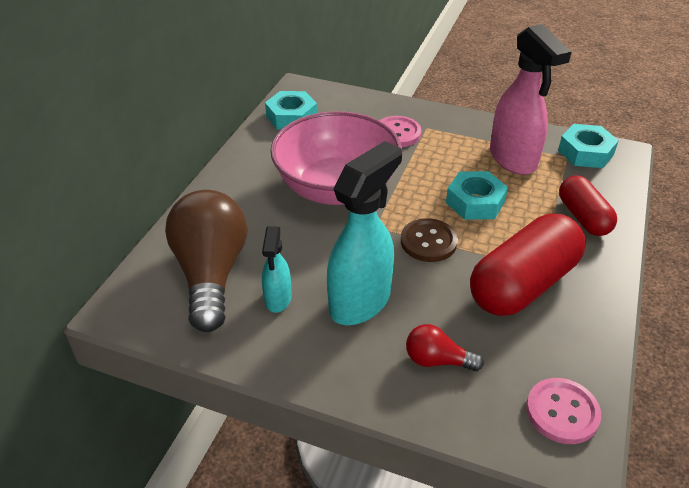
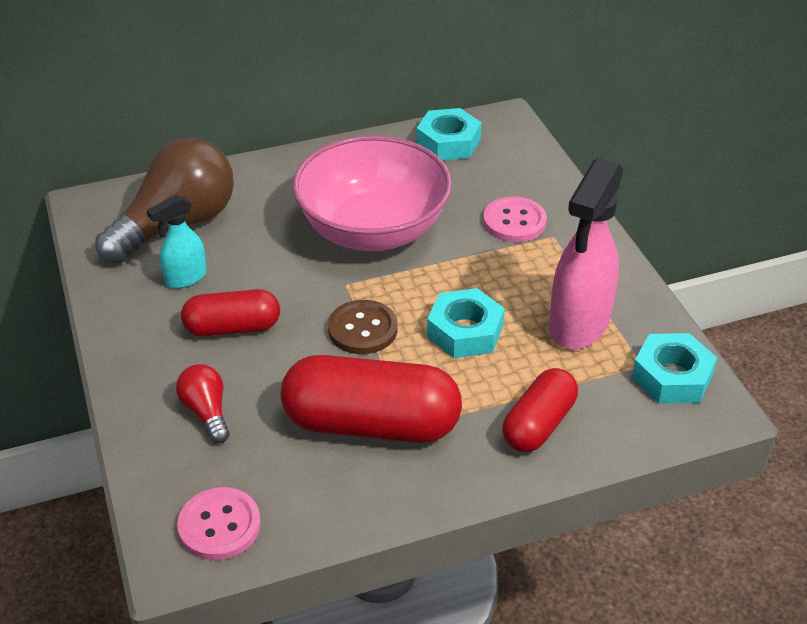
camera: 50 degrees right, 0 degrees up
(360, 301) = (233, 327): turquoise spray bottle -> red capsule

